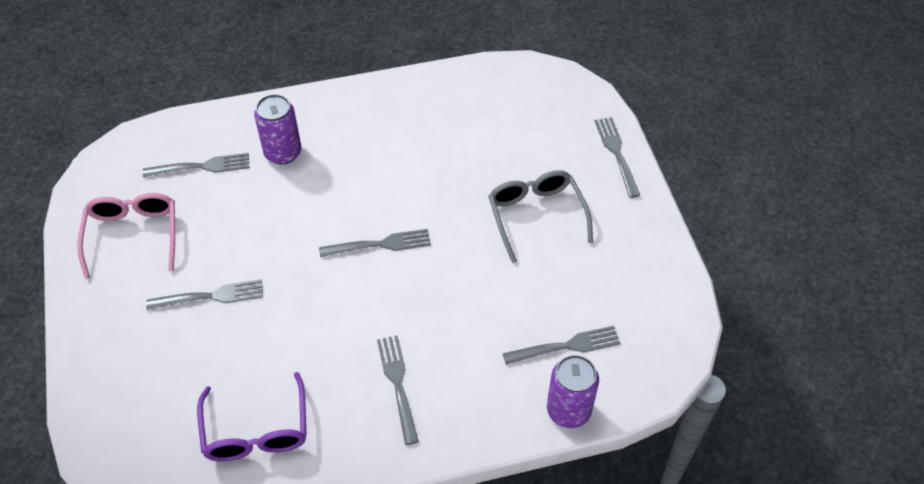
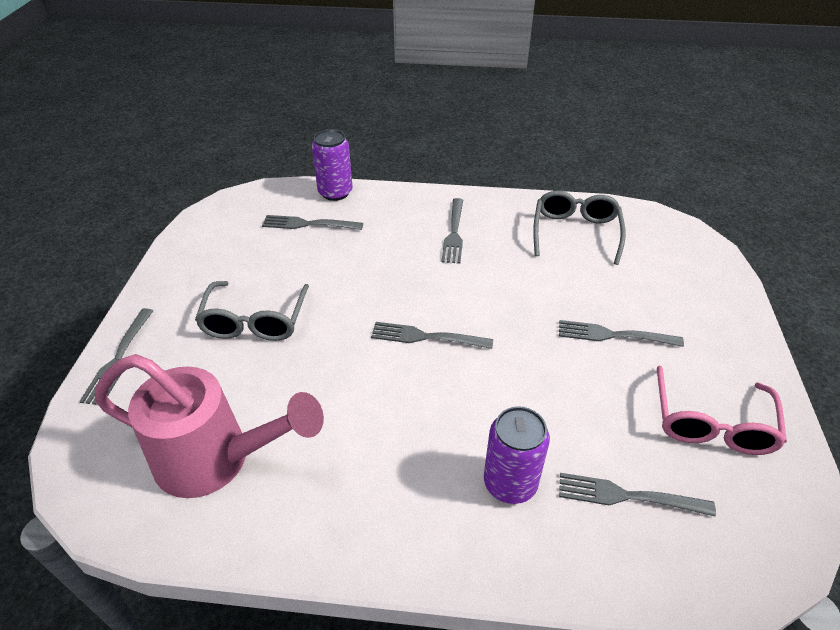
camera: 160 degrees left, 10 degrees down
(256, 431) = (575, 232): purple glasses -> grey glasses
(485, 112) = (217, 460): none -> pink watering can

